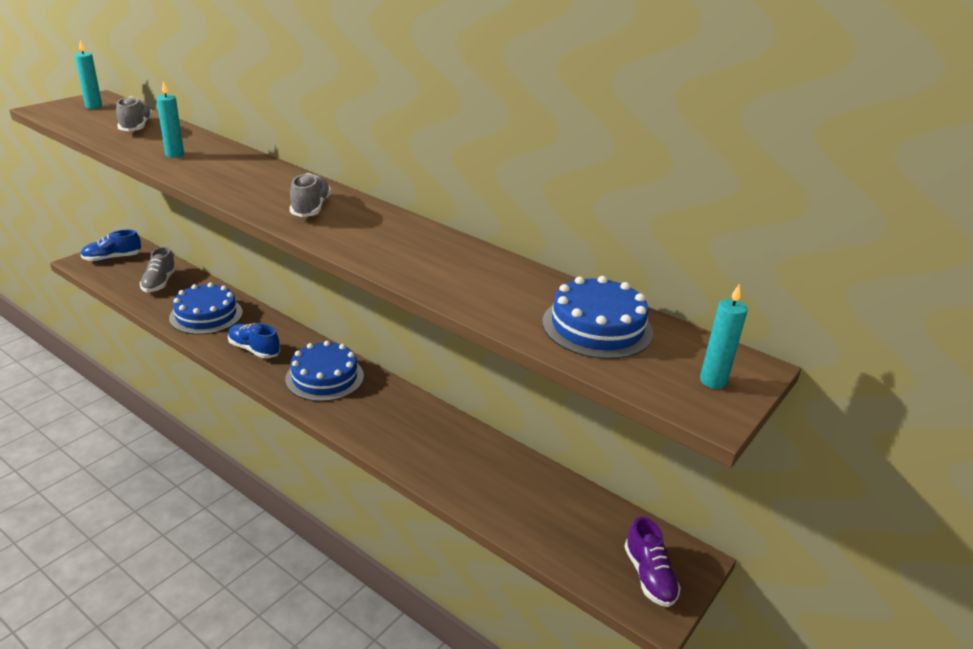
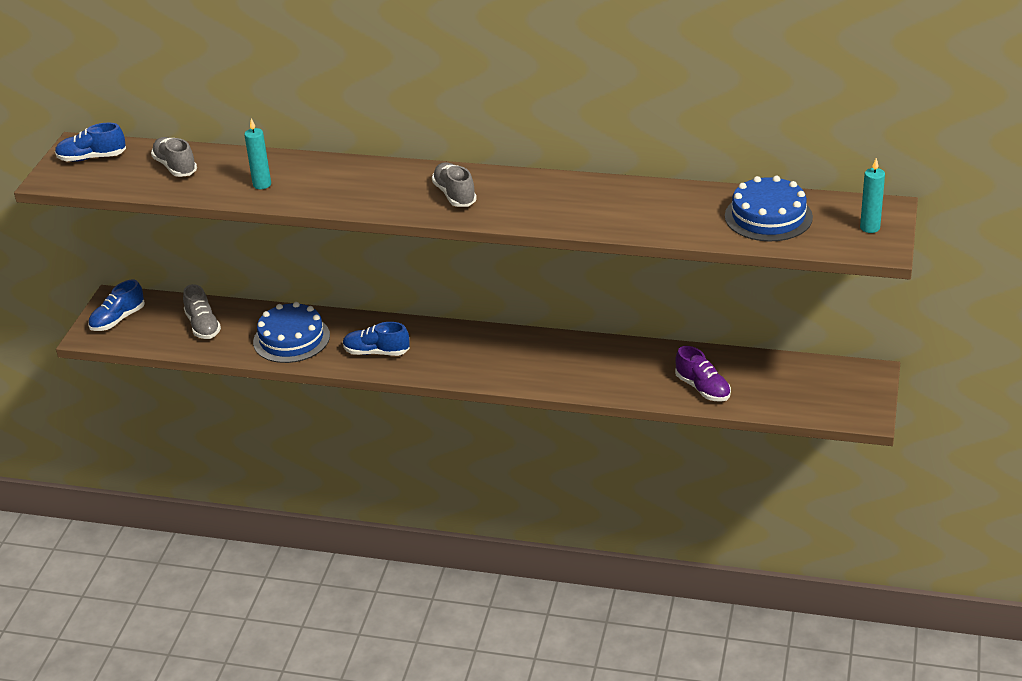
camera: 20 degrees left, 5 degrees up
(94, 106) = (92, 158): turquoise candle -> blue shoe
(324, 377) = (468, 351): blue cake -> none
(649, 576) = (847, 396): purple shoe -> purple shoe (703, 388)

